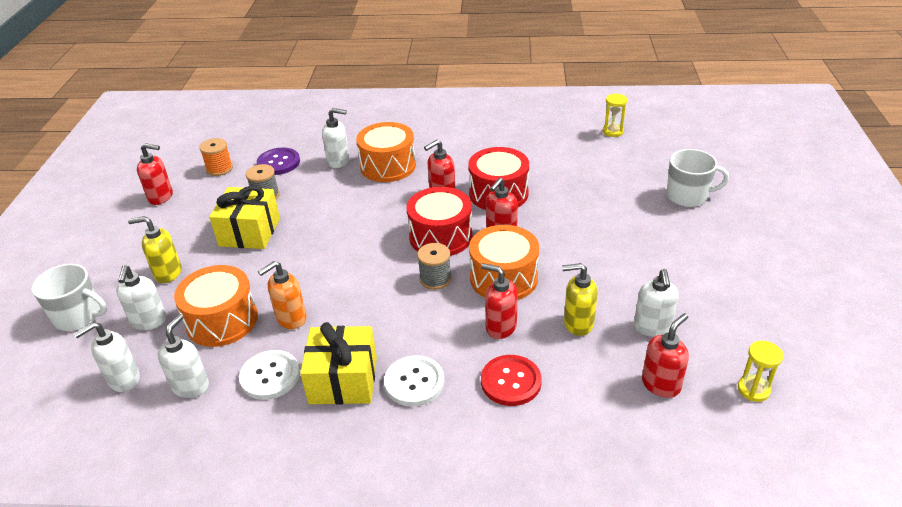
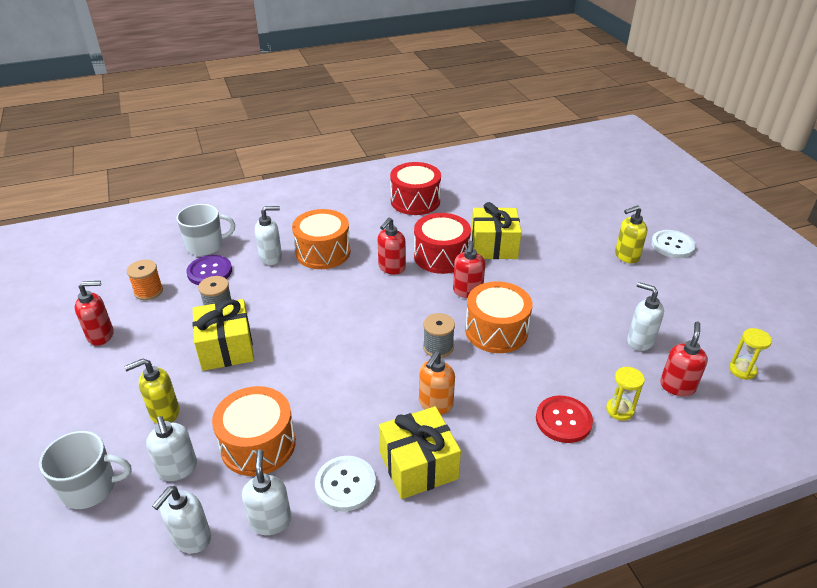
camera: 25 degrees left, 0 degrees up
(291, 318) = (328, 422): orange soap dispenser -> orange soap dispenser (435, 404)
(414, 382) = (483, 447): white button -> white button (672, 245)
(440, 236) = (416, 307): red drum -> red drum (415, 201)
(500, 327) = (523, 375): red soap dispenser -> none
(560, 195) = (494, 246): none -> yellow gift
(578, 323) = (582, 354): yellow soap dispenser -> yellow soap dispenser (626, 256)
(613, 131) = (499, 182): yellow hourglass -> yellow hourglass (619, 410)
(652, 327) = (640, 341): white soap dispenser -> white soap dispenser turned 150 degrees clockwise
(688, 196) = (593, 225): white mug -> white mug (206, 246)

